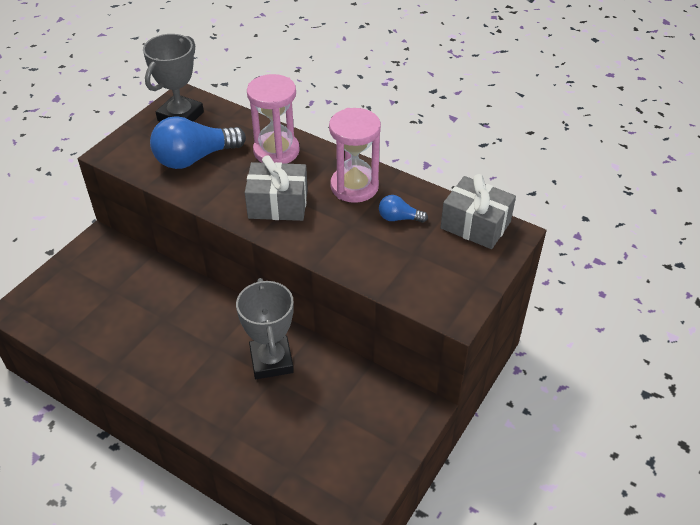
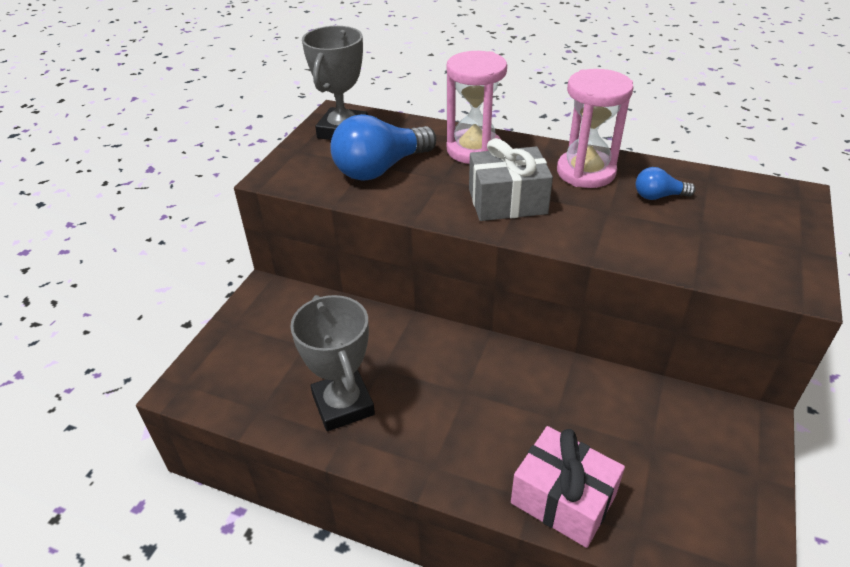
camera: 10 degrees left, 5 degrees down
(250, 437) = (563, 499): none -> pink gift
(271, 361) = (541, 396): grey trophy -> grey trophy (343, 404)
(475, 225) = (749, 191): grey gift -> none

